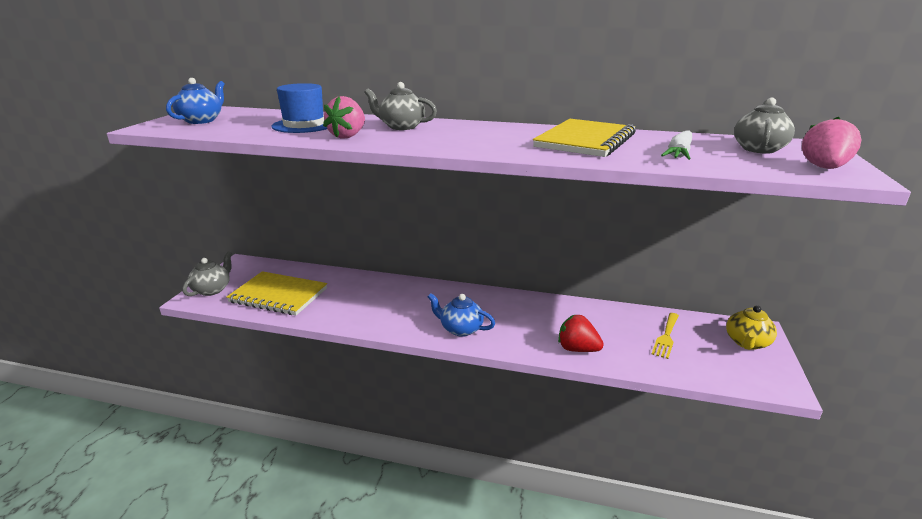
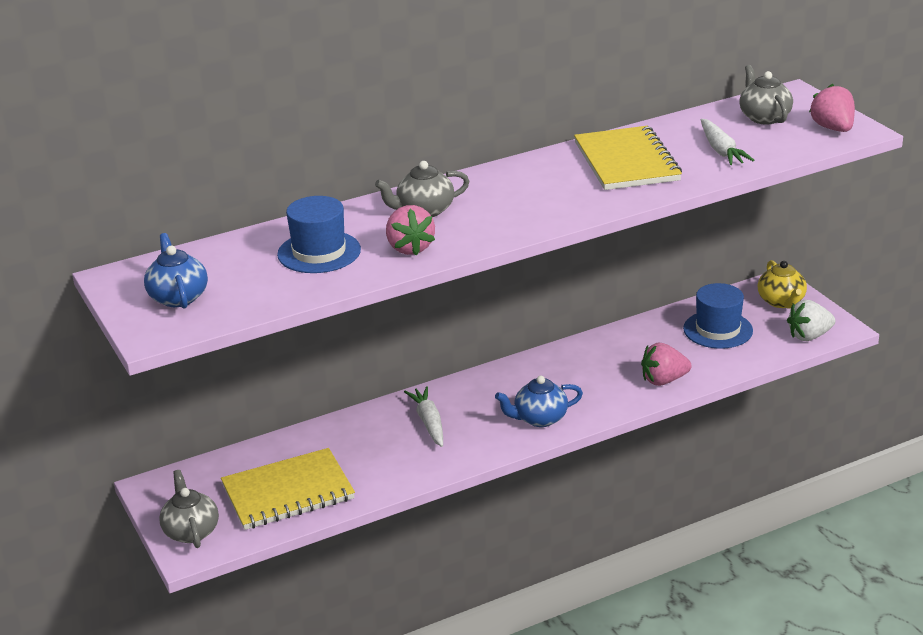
camera: 40 degrees left, 5 degrees up
(399, 298) = (429, 422): none -> white carrot
(577, 349) = (663, 380): red strawberry -> pink strawberry
(666, 337) = (718, 330): yellow fork -> blue hat
(744, 378) = (809, 336): none -> white strawberry

